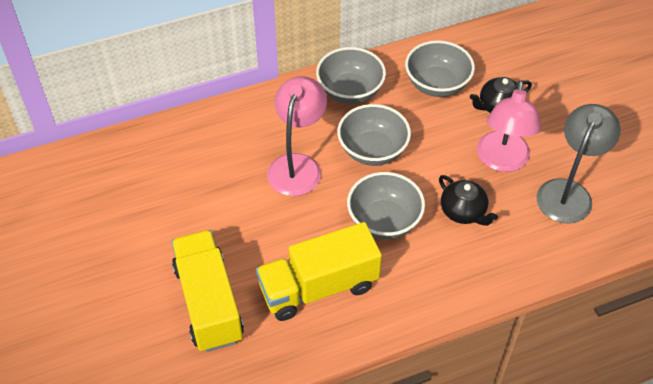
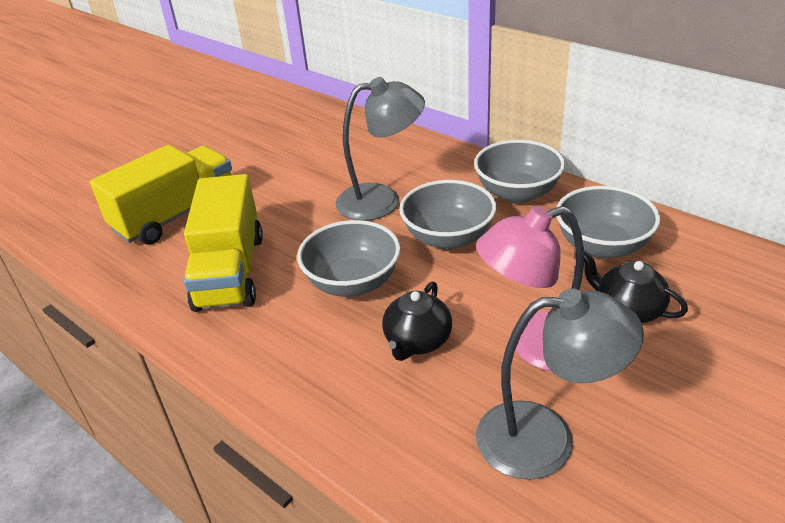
camera: 65 degrees right, 15 degrees down
(297, 165) = (381, 200): pink lamp -> grey lamp
(318, 287) = (230, 271): yellow truck -> yellow truck turned 135 degrees counterclockwise

